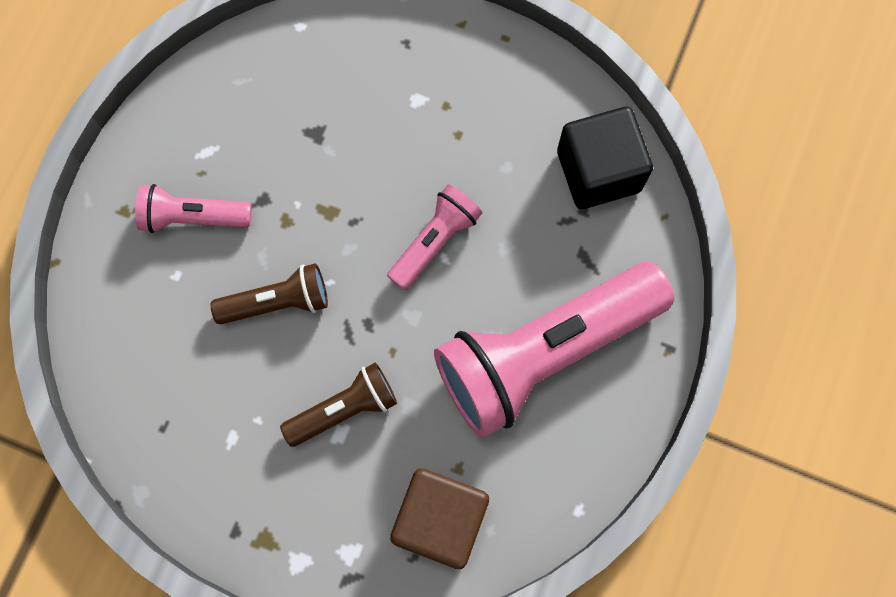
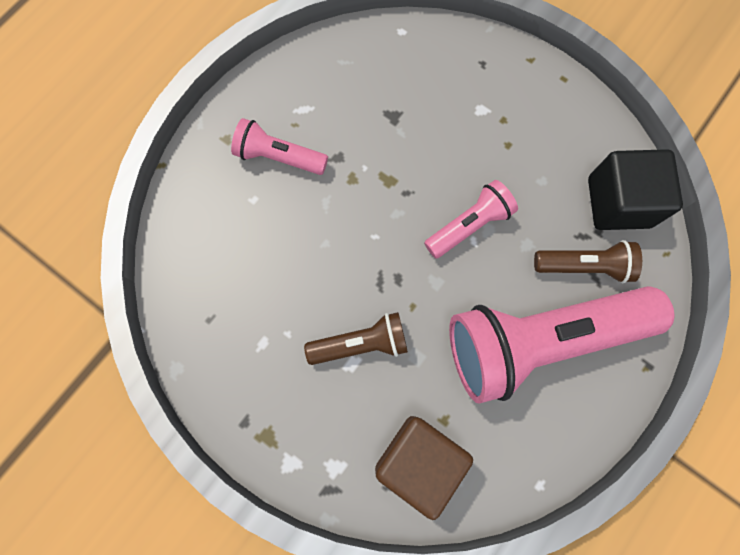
camera: 15 degrees right, 0 degrees up
(277, 302) = (328, 241): brown flashlight -> brown flashlight (584, 266)

